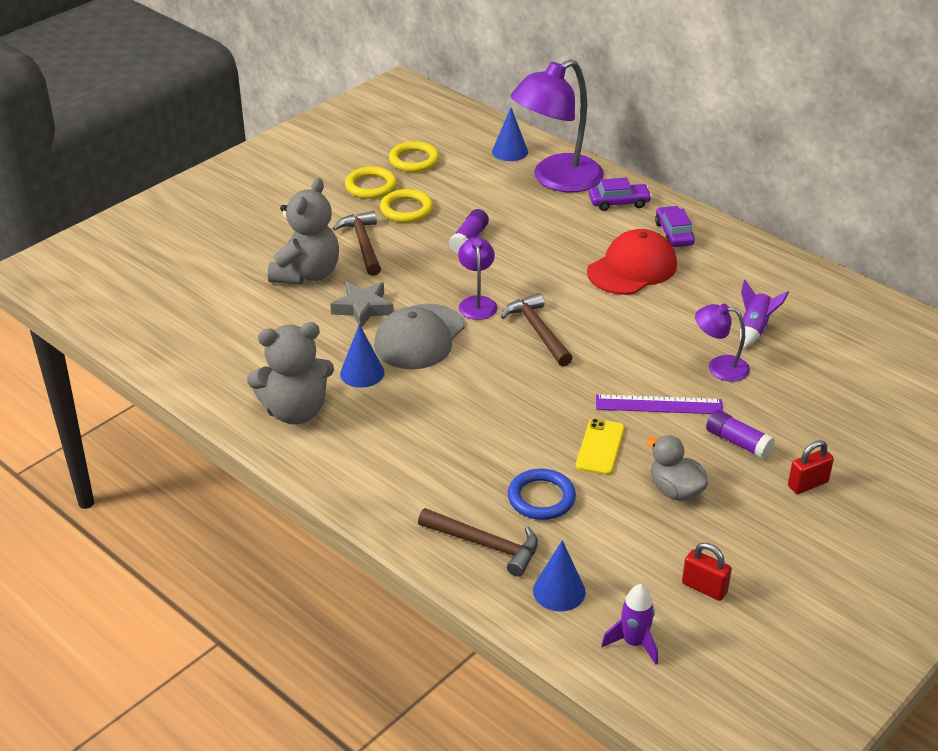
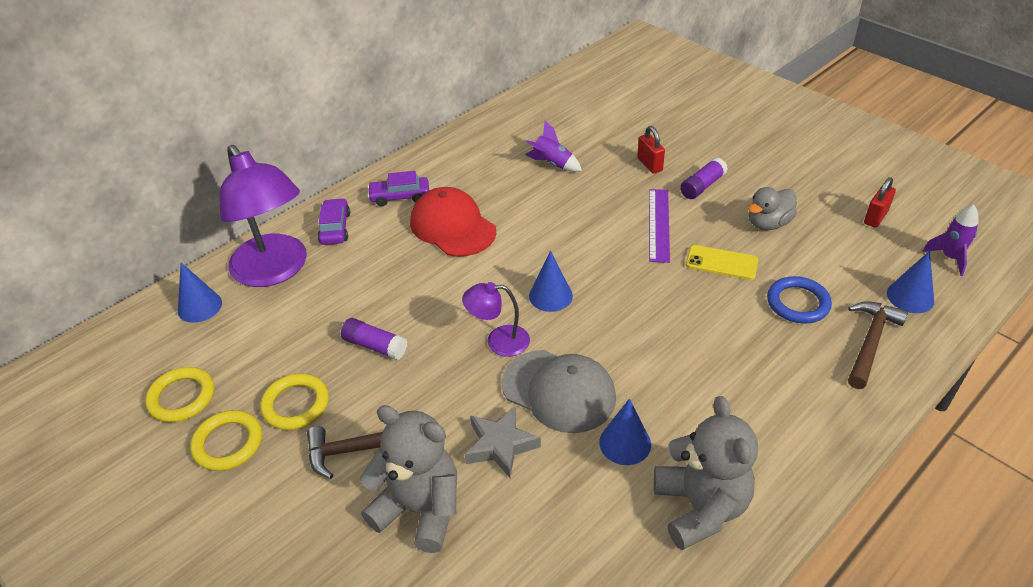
camera: 85 degrees left, 5 degrees up
(538, 331) = (550, 296): brown hammer -> blue cone
(719, 367) = (605, 187): purple lamp -> none
(807, 484) = (745, 158): red padlock -> red padlock (649, 164)

